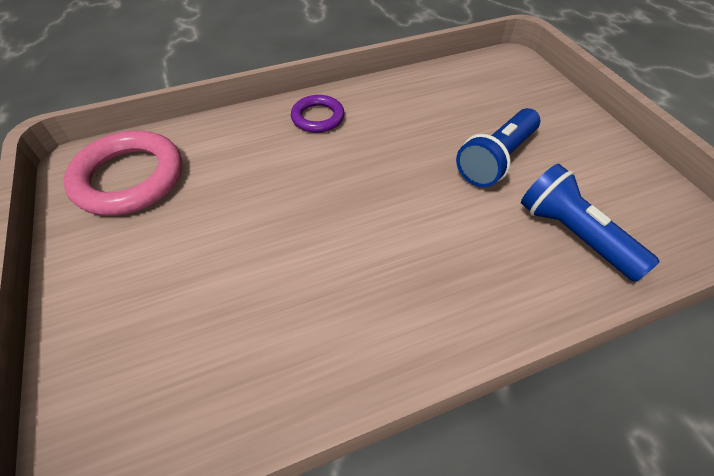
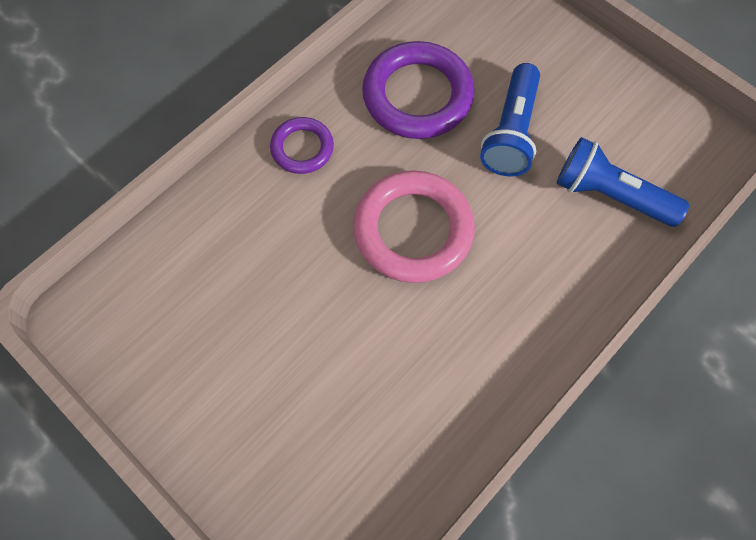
camera: 25 degrees left, 15 degrees up
(129, 178) = (150, 312): pink ring -> pink ring (413, 230)
(428, 113) = (417, 95): none -> purple ring

